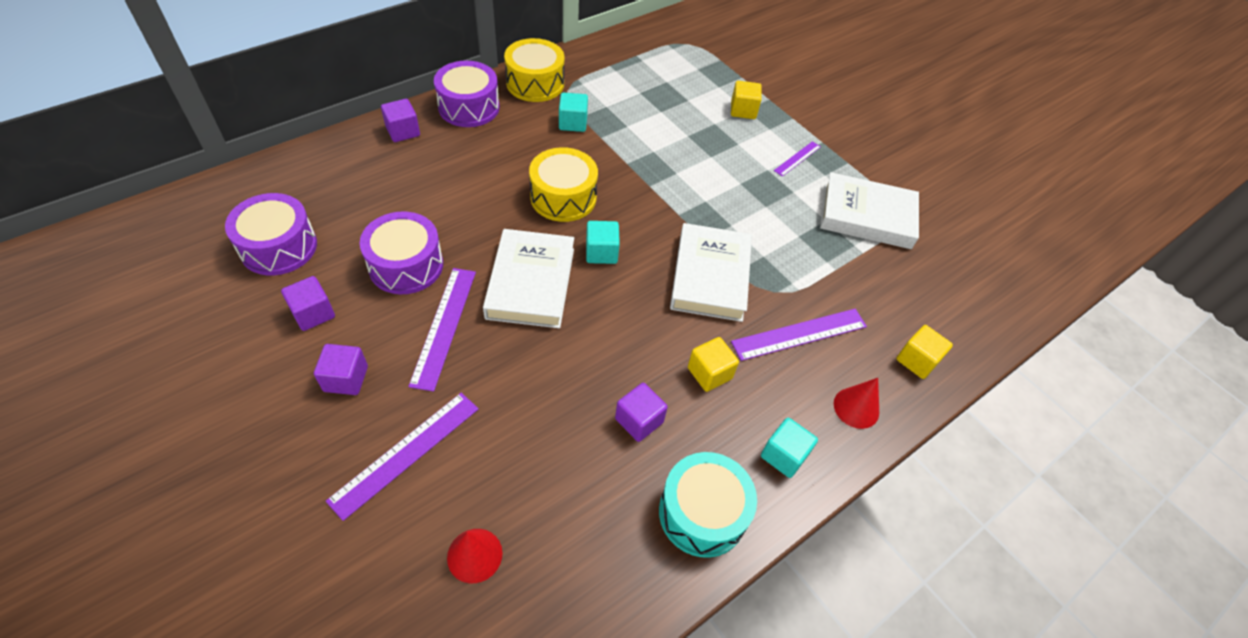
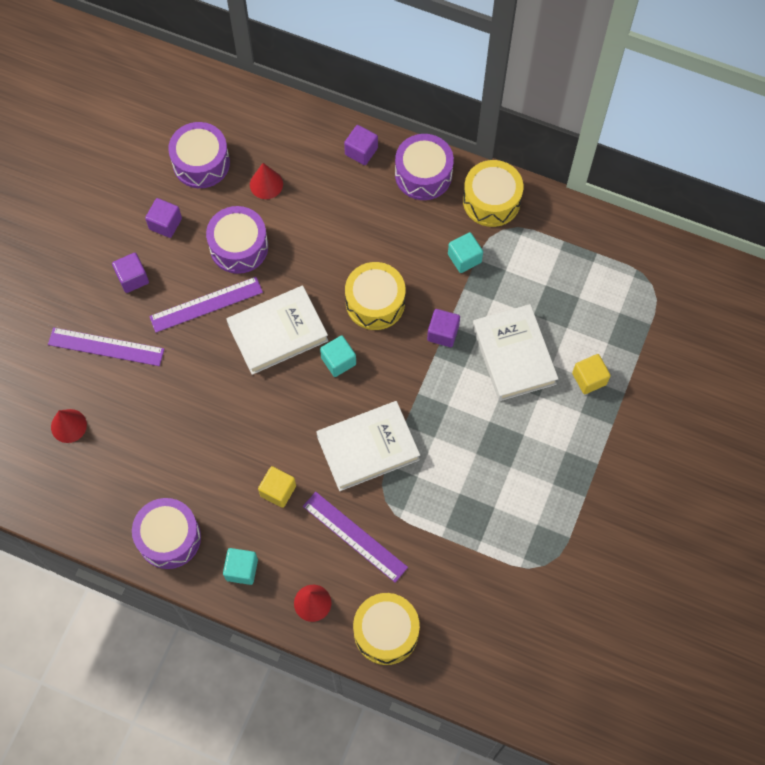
camera: 65 degrees right, 15 degrees up
(361, 210) = (266, 184): none -> red cone
(639, 420) = (211, 465): purple cube -> purple cube (443, 333)
(702, 513) = (169, 537): turquoise drum -> purple drum
(797, 158) = (557, 452): purple ruler -> none
(866, 216) = (524, 538): white book -> white book (514, 355)
(917, 360) = (386, 632): yellow cube -> yellow drum

